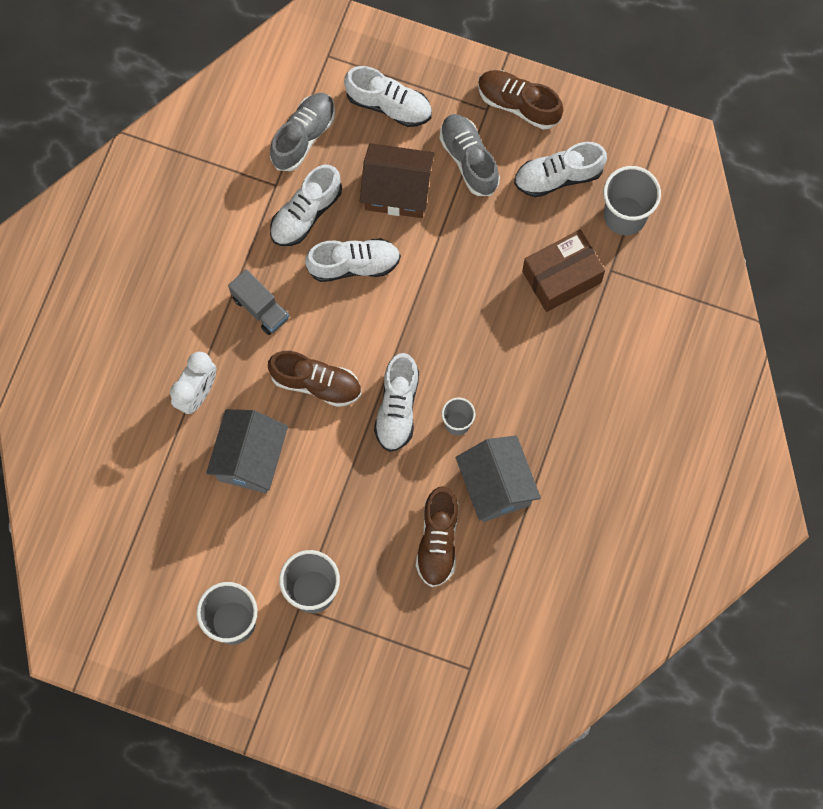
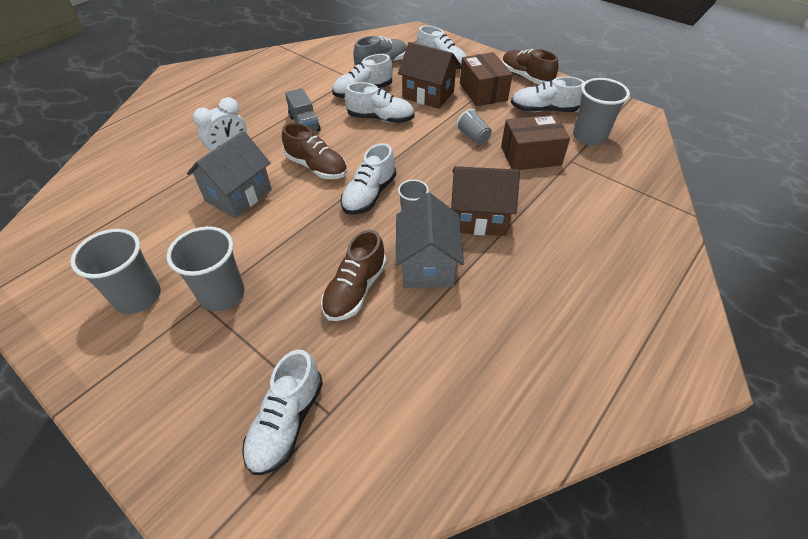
camera: 20 degrees right, 25 degrees down
(439, 688) = (287, 422): none -> white shoe
(469, 159) = (483, 92): grey shoe -> brown box
(483, 263) = (473, 137): none -> grey cup
(529, 403) = (478, 218): none -> brown house

